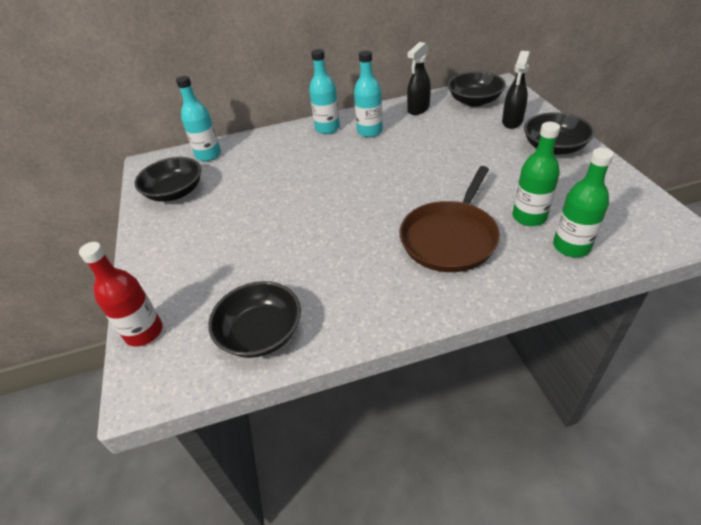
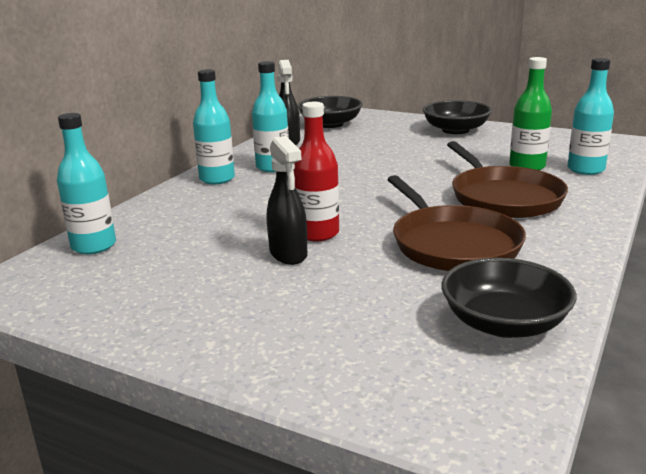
camera: 50 degrees left, 20 degrees down
(144, 332) = (381, 402): red bottle -> red bottle (317, 233)
(175, 192) = (119, 290): black bowl -> none
(344, 258) = (452, 244): none -> brown pan
(512, 122) = (391, 127): black spray bottle -> black spray bottle (288, 254)
(571, 246) = (585, 169): green bottle -> turquoise bottle

